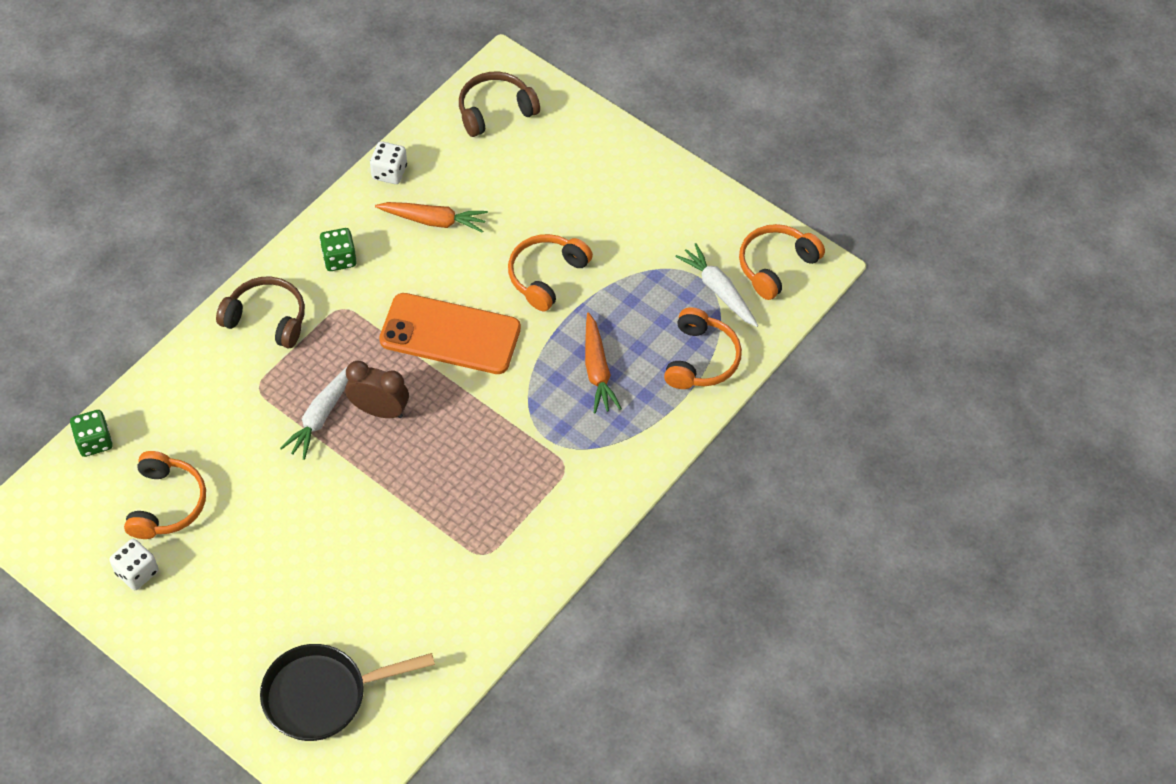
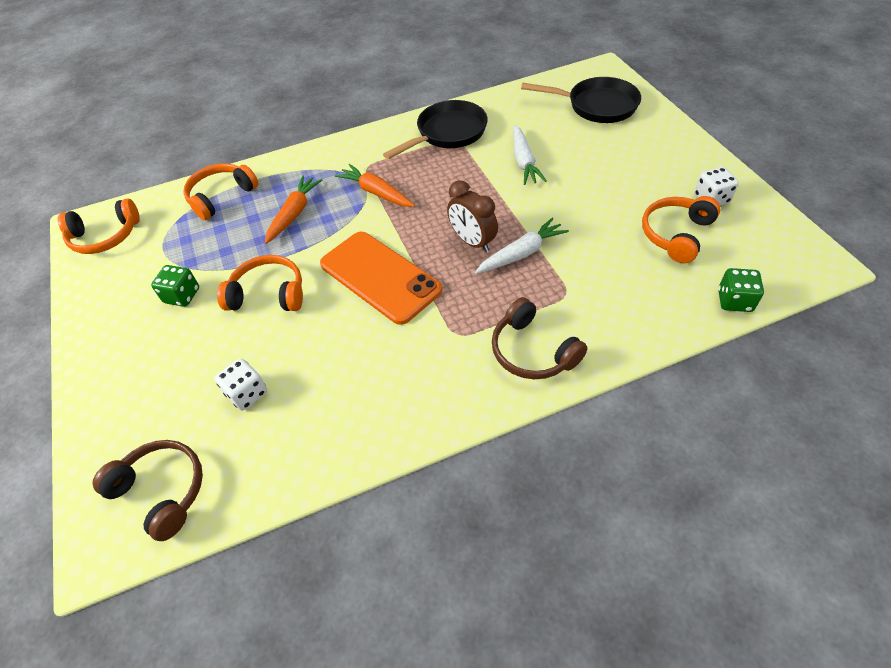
camera: 145 degrees left, 5 degrees down
(339, 259) = (433, 383): green dice -> green dice (182, 295)
(389, 172) = (324, 463): white dice -> white dice (247, 393)
(433, 221) = (320, 385): orange carrot -> orange carrot (376, 192)
(495, 111) = (162, 491): brown headphones -> brown headphones turned 150 degrees counterclockwise
(499, 562) = (448, 133): none -> black pan
(546, 276) = (268, 294): orange headphones -> orange headphones turned 150 degrees counterclockwise
(718, 290) = (161, 234): white carrot -> white carrot (524, 161)

